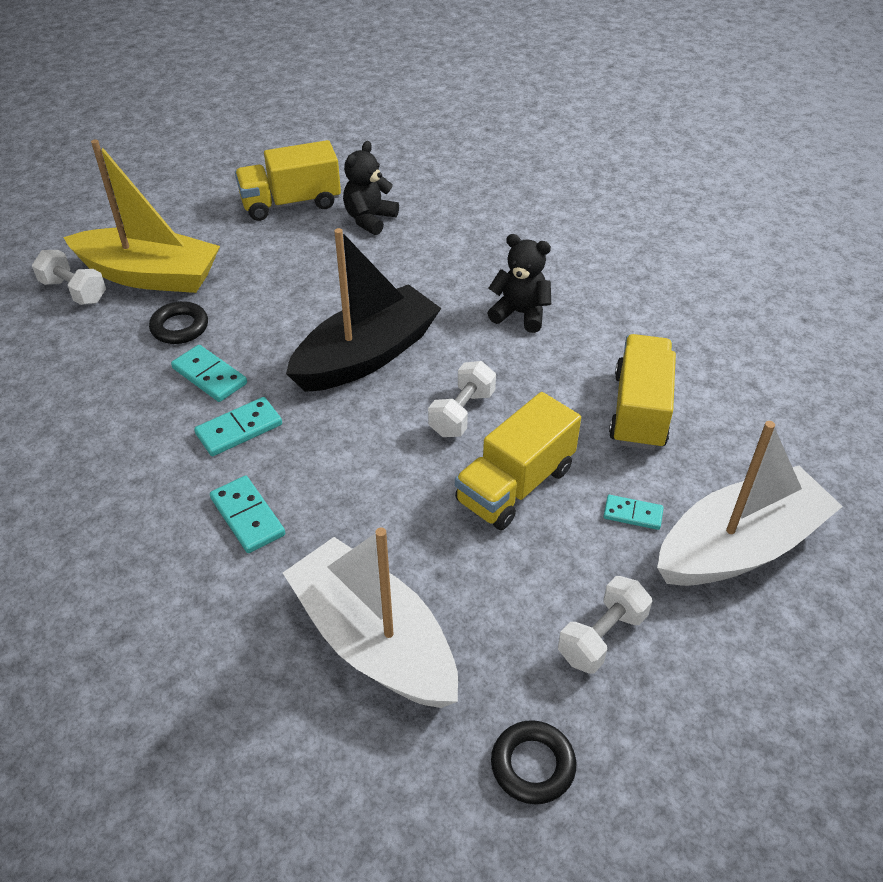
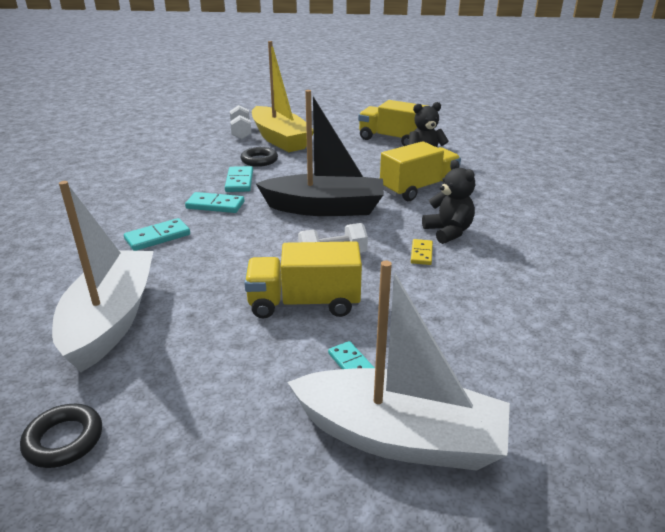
camera: 45 degrees right, 15 degrees down
(247, 516) = (157, 237): turquoise domino -> turquoise domino turned 45 degrees clockwise
(532, 356) = (421, 254): none -> yellow domino
(602, 637) = (217, 411): white dumbbell -> none
(639, 410) = (452, 316): yellow truck -> yellow truck (418, 189)

